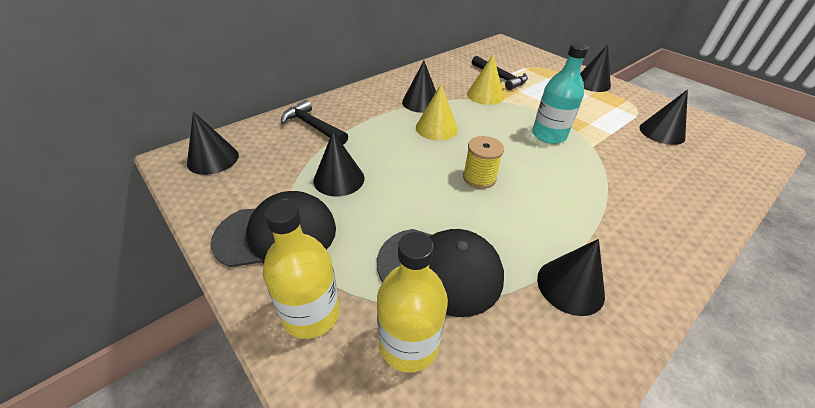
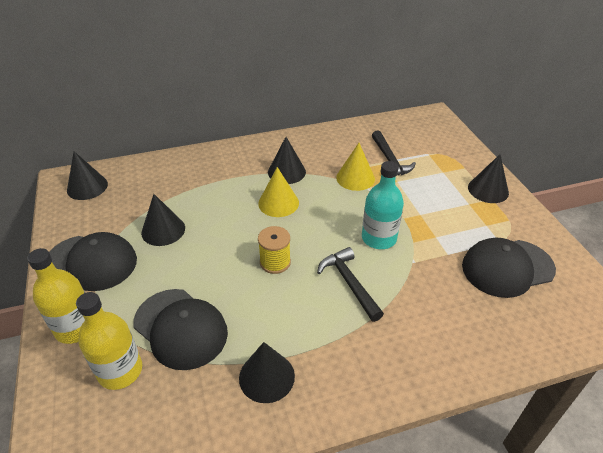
camera: 25 degrees right, 0 degrees up
(313, 126) = (177, 175): black hammer -> black hammer (349, 283)
(662, 132) = (507, 268): black cone -> black cap

